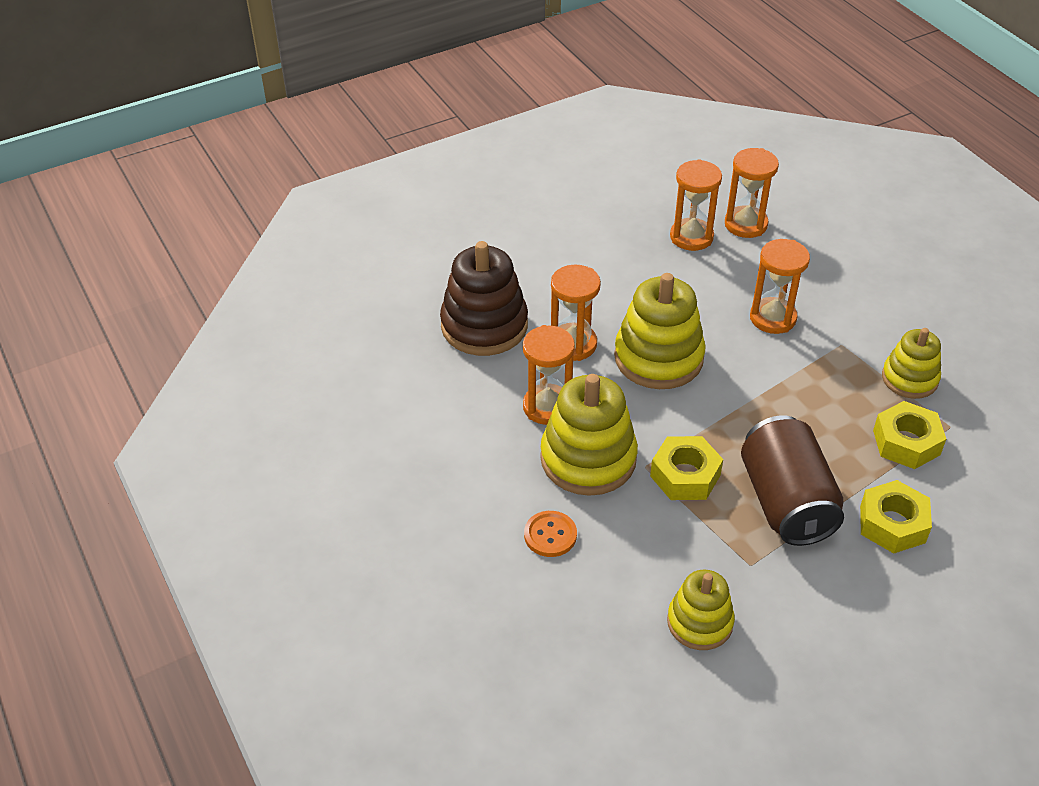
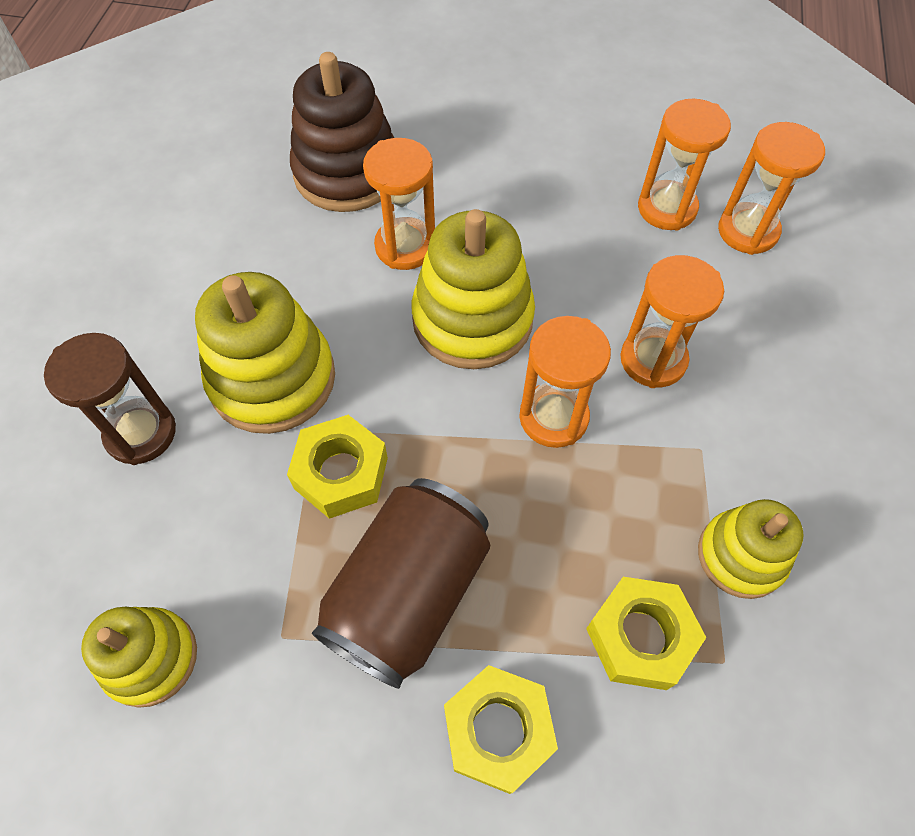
camera: 40 degrees right, 15 degrees up
(547, 407) = (302, 295): orange hourglass -> orange hourglass (553, 417)
(550, 535) = (141, 433): orange button -> brown hourglass

